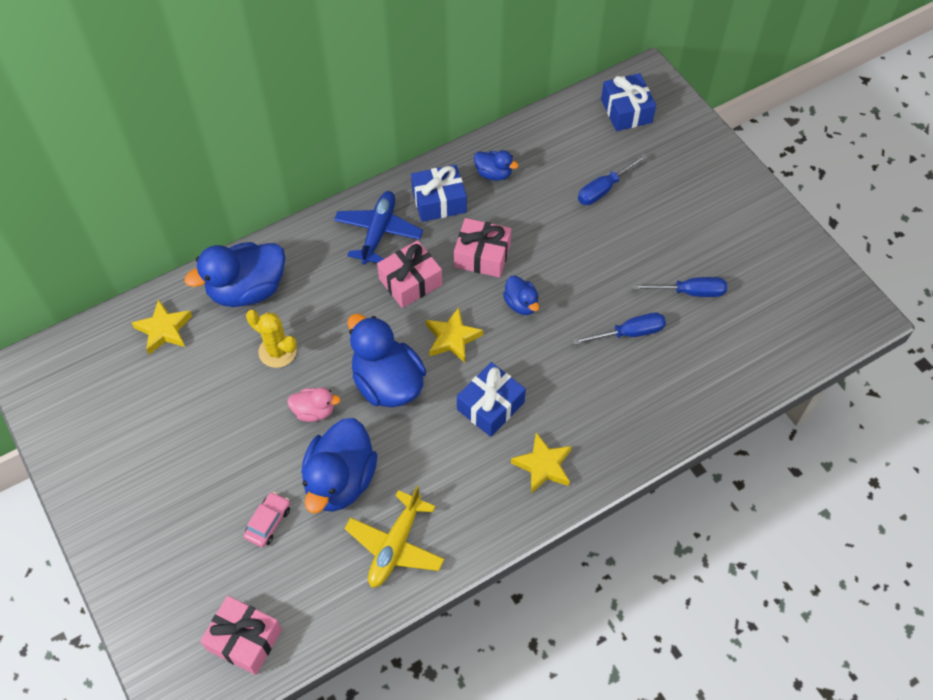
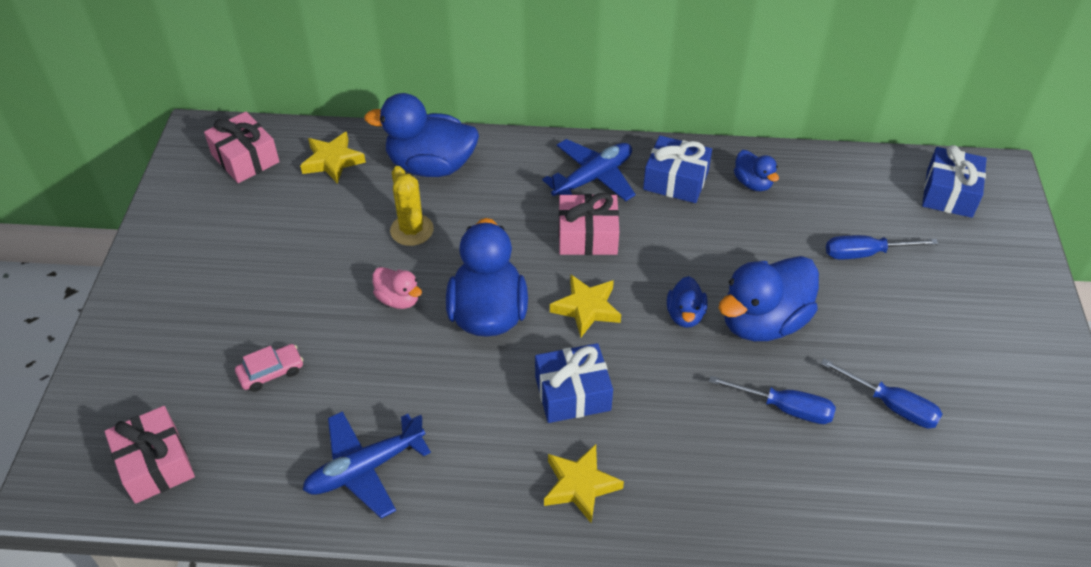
camera: 35 degrees right, 10 degrees down
(340, 480) = (367, 375): blue duck -> blue duck (763, 322)
(395, 546) = (365, 469): yellow plane -> blue plane
(482, 255) = (680, 249): pink gift -> pink gift (245, 158)

